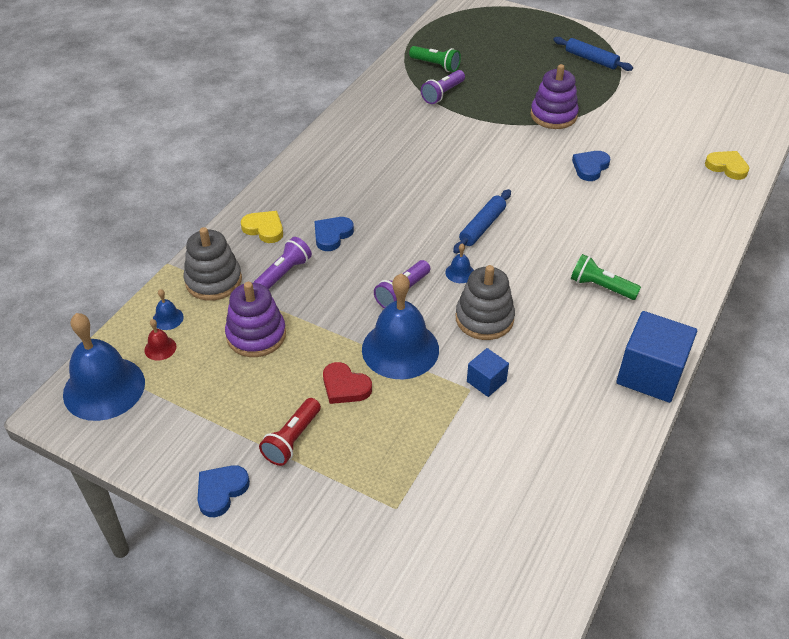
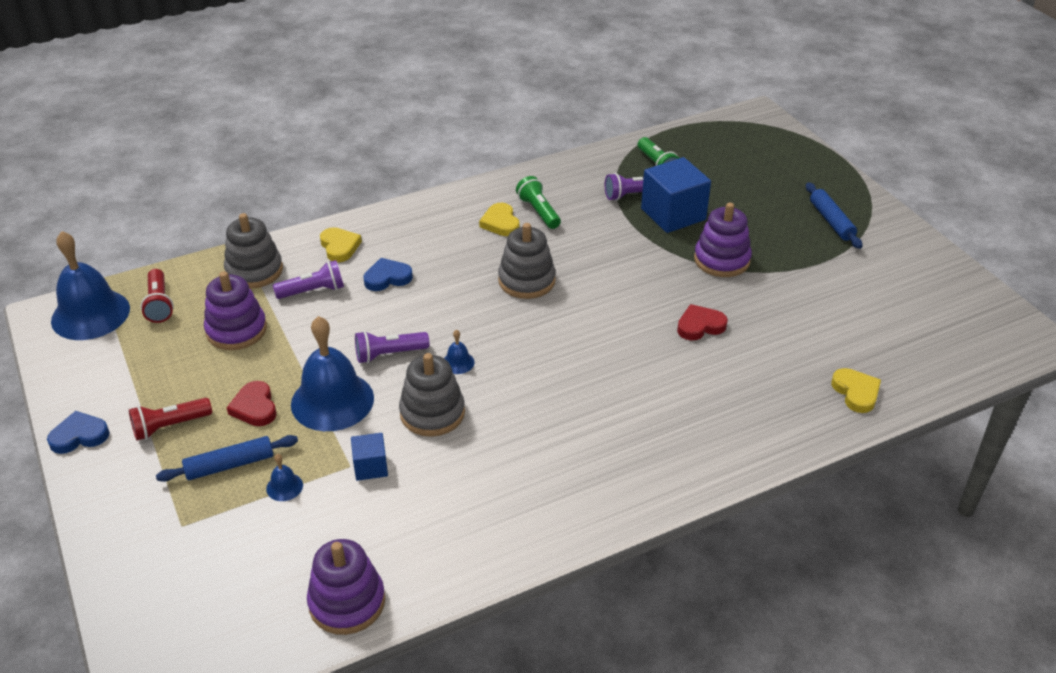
camera: 35 degrees right, 5 degrees down
(160, 348) = (159, 304): red bell -> red flashlight
(168, 318) = (189, 284): blue bell -> blue bell (284, 487)
(371, 155) = (500, 223): none -> yellow heart
(439, 189) = (526, 281): none -> grey stacking toy
(482, 226) = (526, 332): blue rolling pin -> blue rolling pin (230, 465)
(583, 486) = (347, 602): none -> purple stacking toy
(590, 167) = (700, 326): blue heart -> red heart
(600, 287) = (574, 441): green flashlight -> green flashlight (538, 211)
(650, 374) = (525, 544): blue cube -> blue cube (673, 214)

